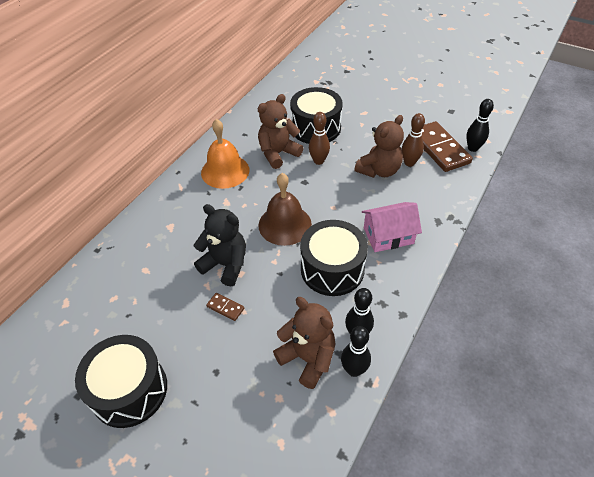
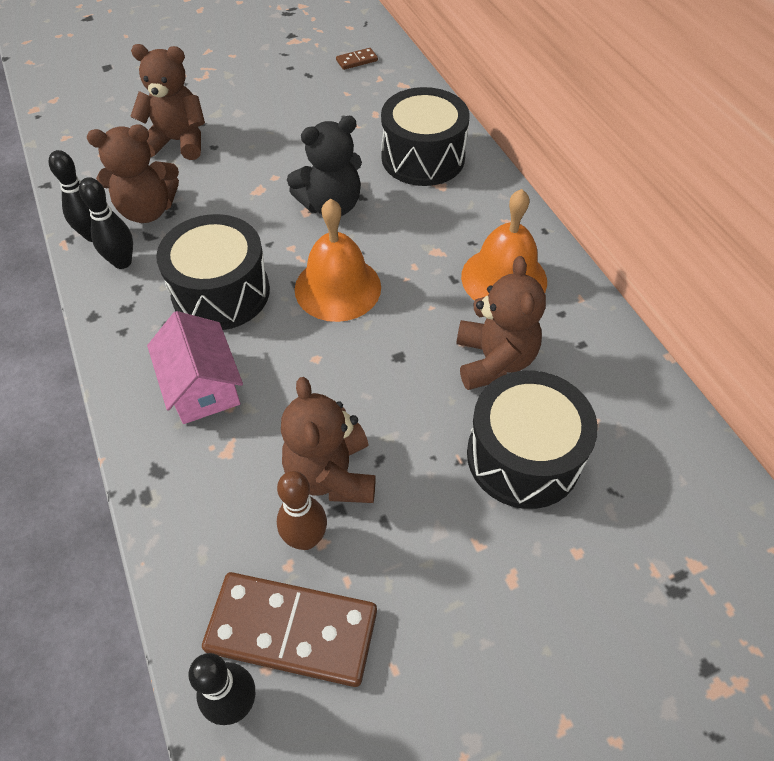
camera: 125 degrees right, 5 degrees up
(129, 390) = (260, 93): black drum -> black drum (423, 157)
(225, 307) = (274, 181): brown domino -> brown domino (357, 61)
(227, 401) = (178, 141): none -> brown teddy bear
(285, 224) = (337, 288): brown bell -> orange bell
(318, 161) = (429, 403): brown bowling pin -> none
(388, 236) = (202, 386): pink house -> pink house turned 45 degrees counterclockwise

